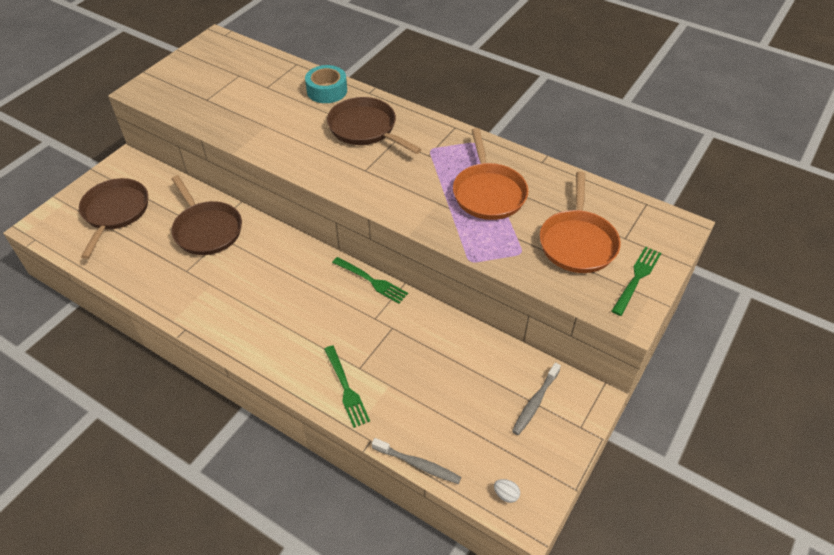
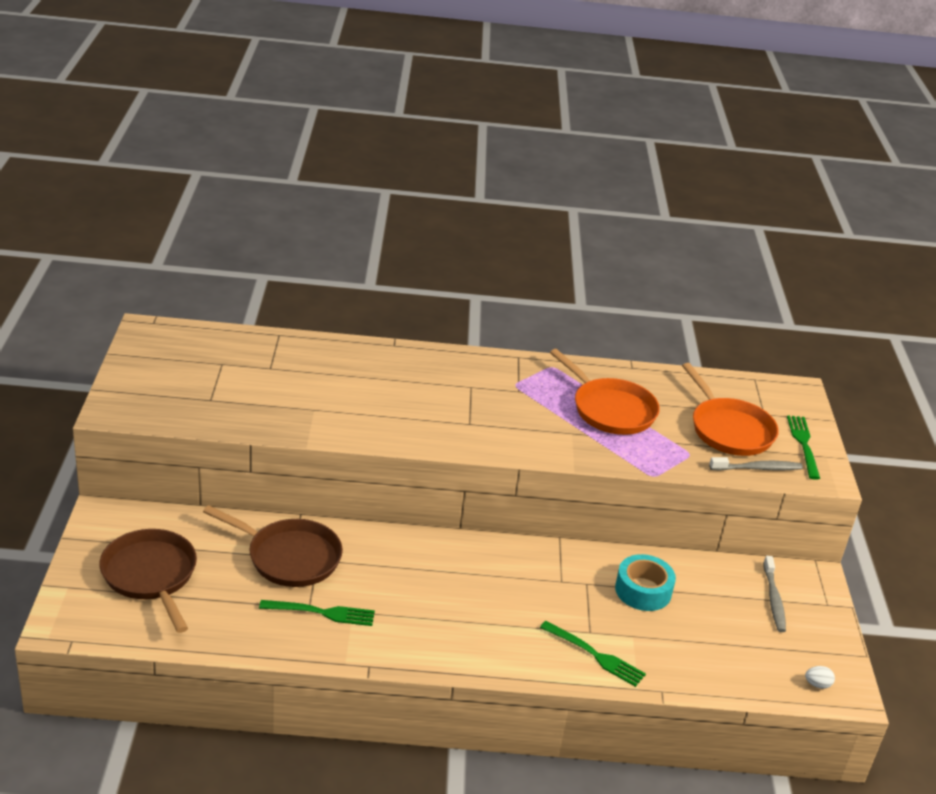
camera: 35 degrees left, 15 degrees down
(327, 90) = (345, 354): turquoise tape -> turquoise tape (643, 590)
(365, 129) = (428, 383): brown pan -> none
(371, 281) = (525, 547): green fork -> green fork (322, 613)
(418, 464) = (723, 692): grey toothbrush -> grey toothbrush (757, 468)

